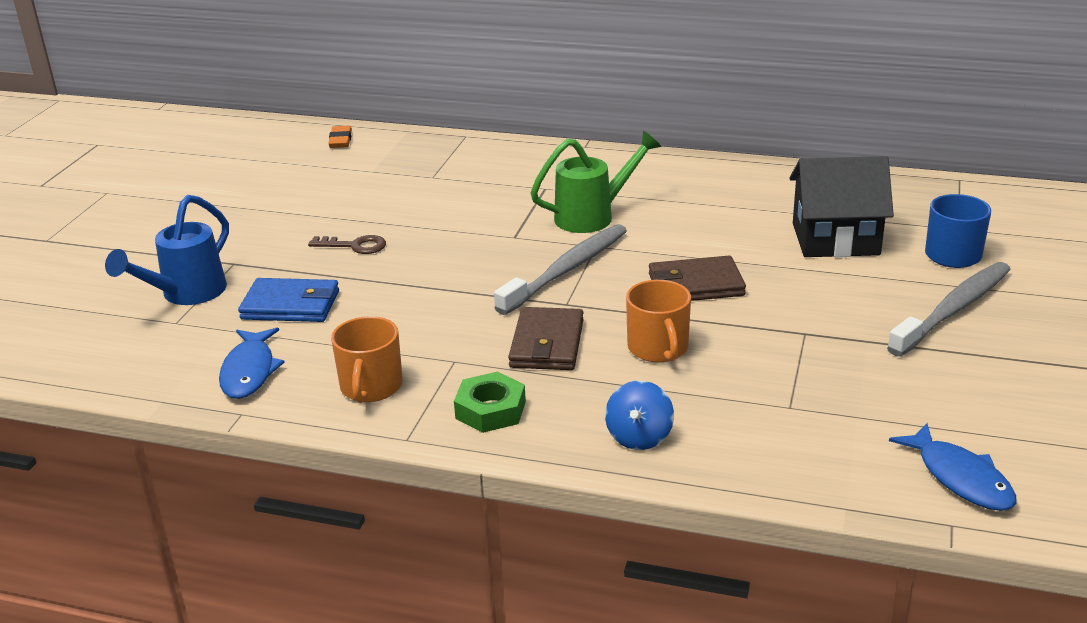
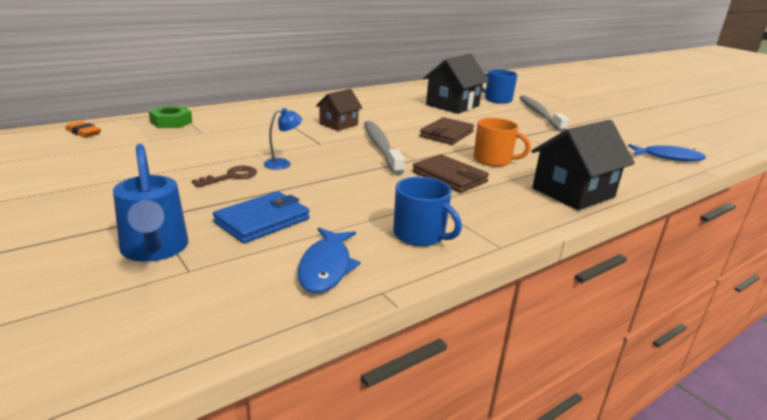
camera: 55 degrees left, 5 degrees down
(249, 371) = (326, 267): blue fish -> blue fish turned 60 degrees clockwise
(371, 387) = (420, 235): orange mug -> blue mug
(425, 249) = (283, 163): none -> blue lamp
(490, 410) = (499, 213): green nut -> green nut (171, 122)
(593, 216) = (338, 124): green watering can -> brown house
(639, 437) = (573, 193): blue spinning top -> black house

